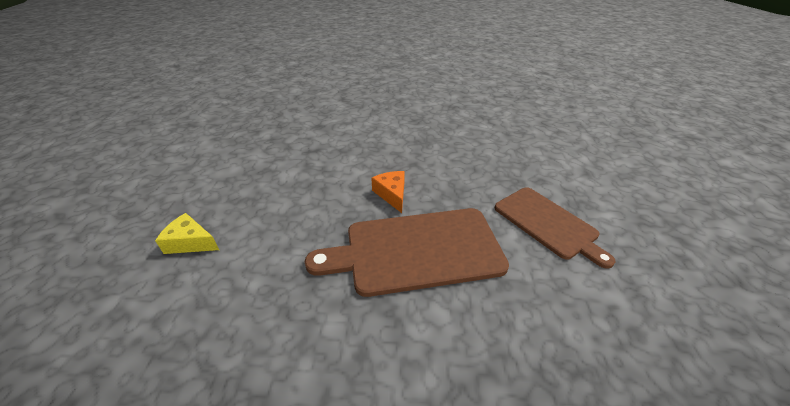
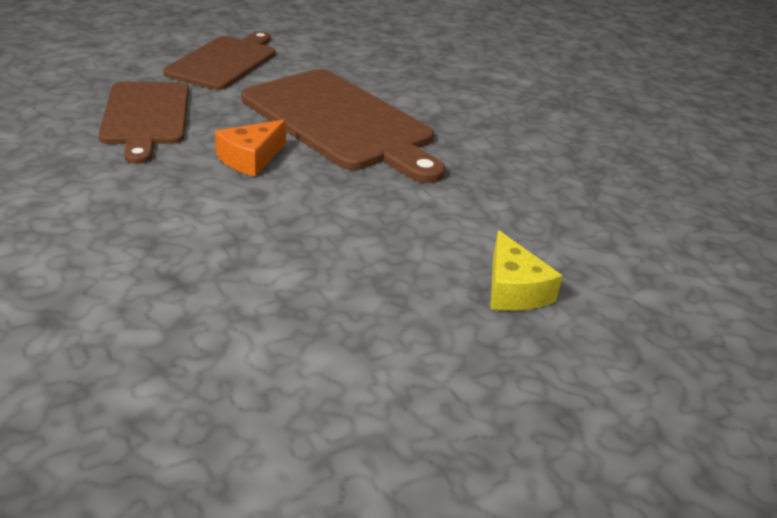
camera: 125 degrees left, 5 degrees down
(464, 171) = (146, 116): none -> brown cutting board

